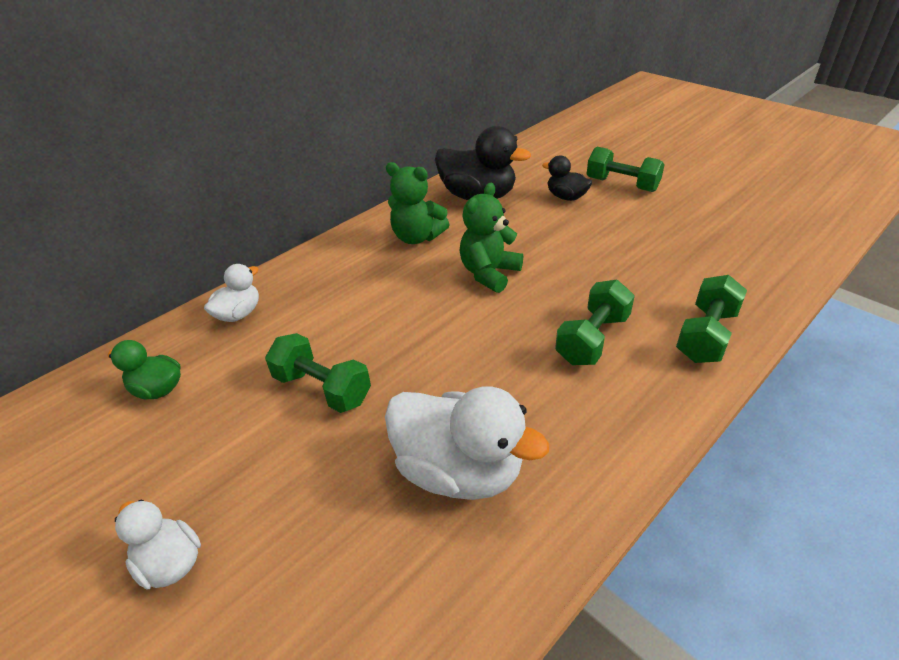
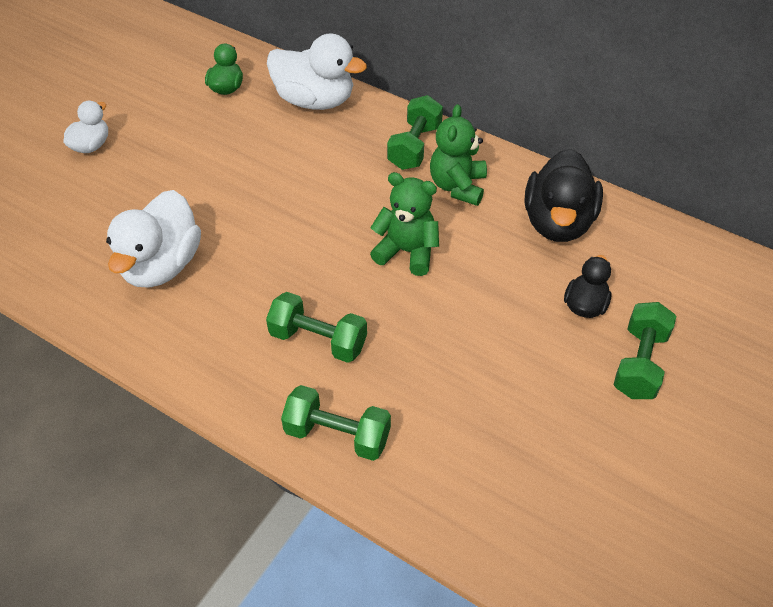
camera: 75 degrees right, 10 degrees up
(239, 314) = (315, 100): white duck -> white duck, size x1.83
(322, 388) = (236, 172): green dumbbell -> green dumbbell (414, 147)

